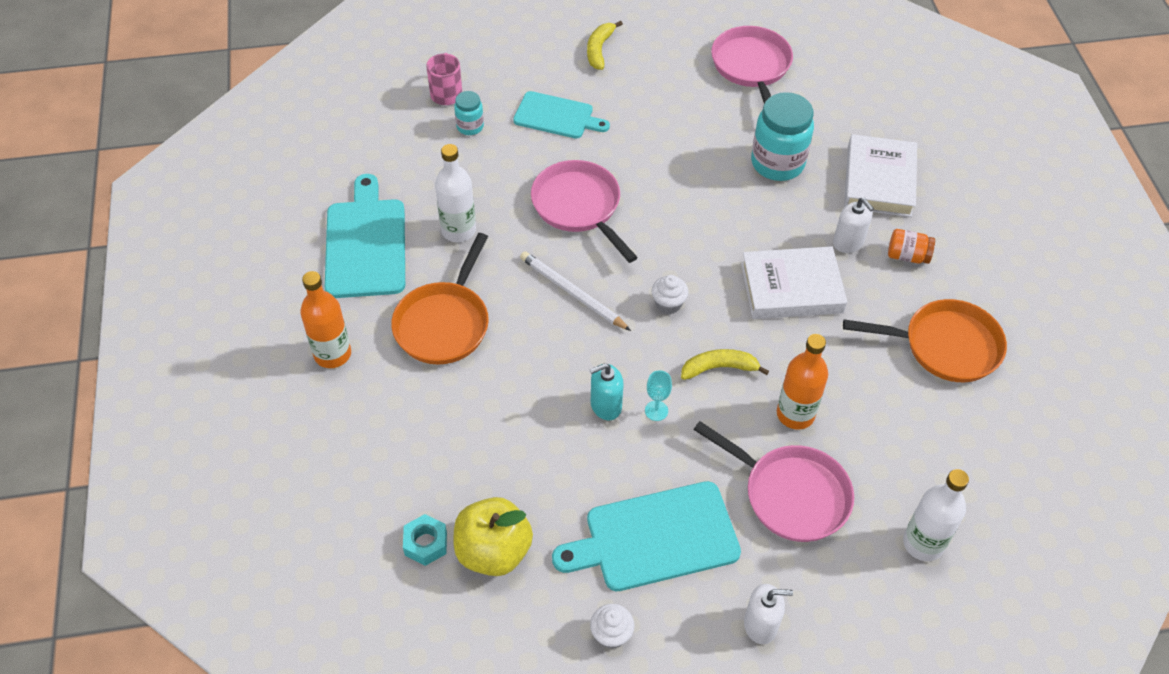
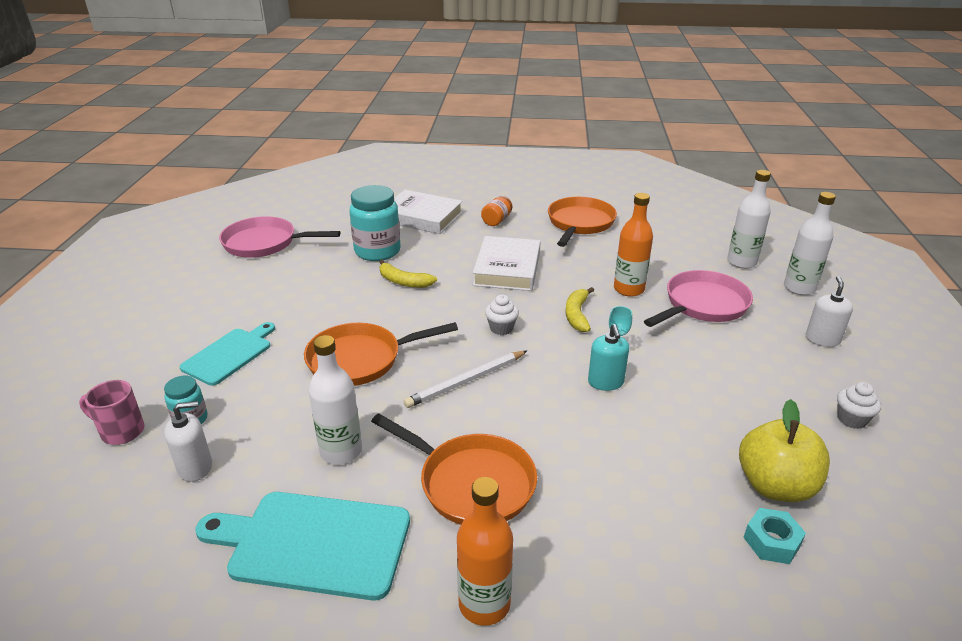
camera: 75 degrees left, 20 degrees down
(579, 207) = (361, 359): pink pan -> orange pan
(599, 49) = (164, 314): yellow banana -> yellow banana (403, 282)
(655, 538) = (748, 378): turquoise cutting board -> none
(848, 242) = (473, 239): white soap dispenser -> white soap dispenser (195, 467)
(879, 611) = (799, 288): none -> white bottle

